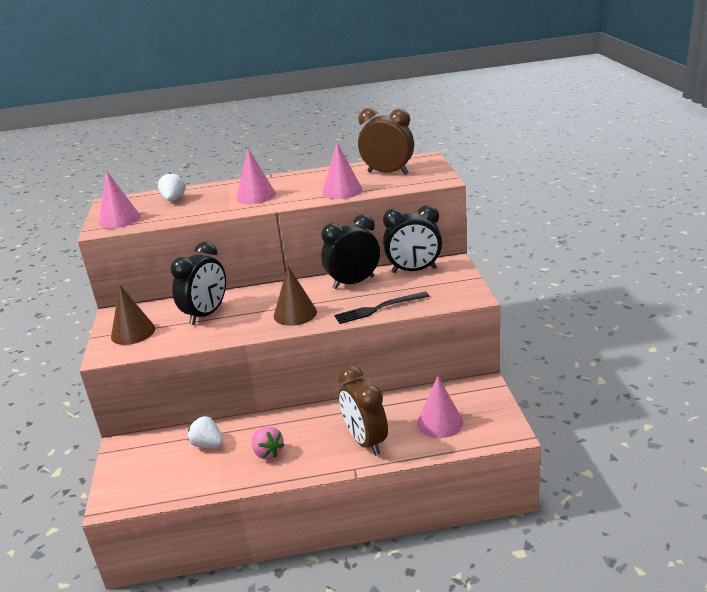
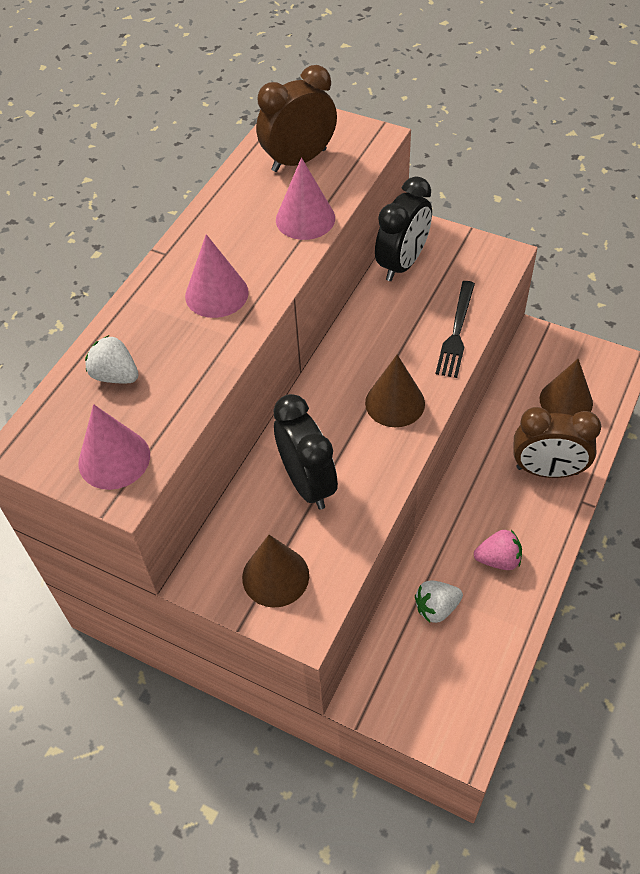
camera: 55 degrees left, 25 degrees up
(353, 282) = (375, 322): black clock -> none
(439, 422) = (566, 401): pink cone -> brown cone

